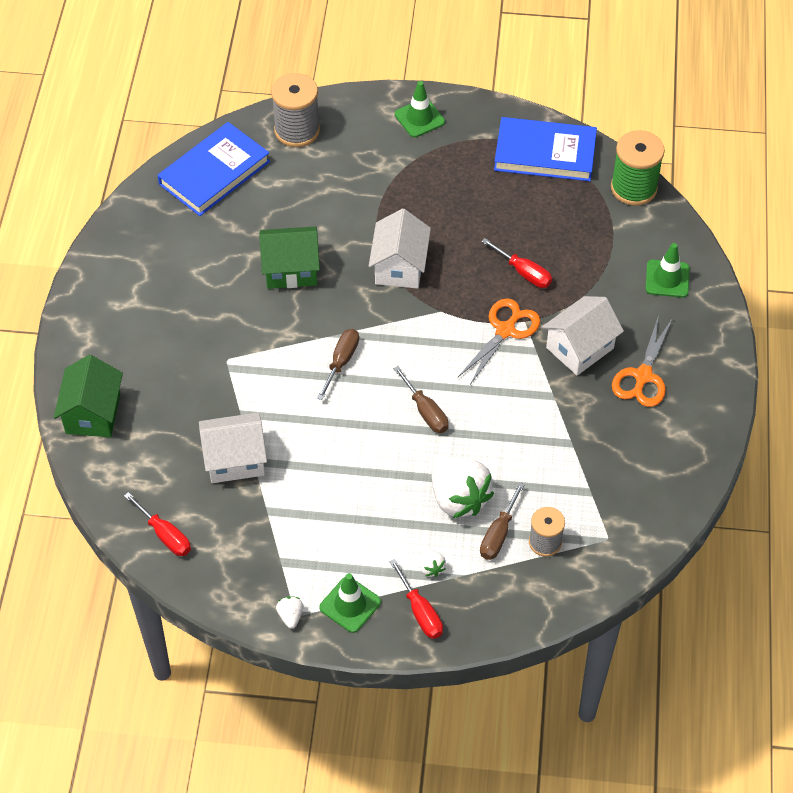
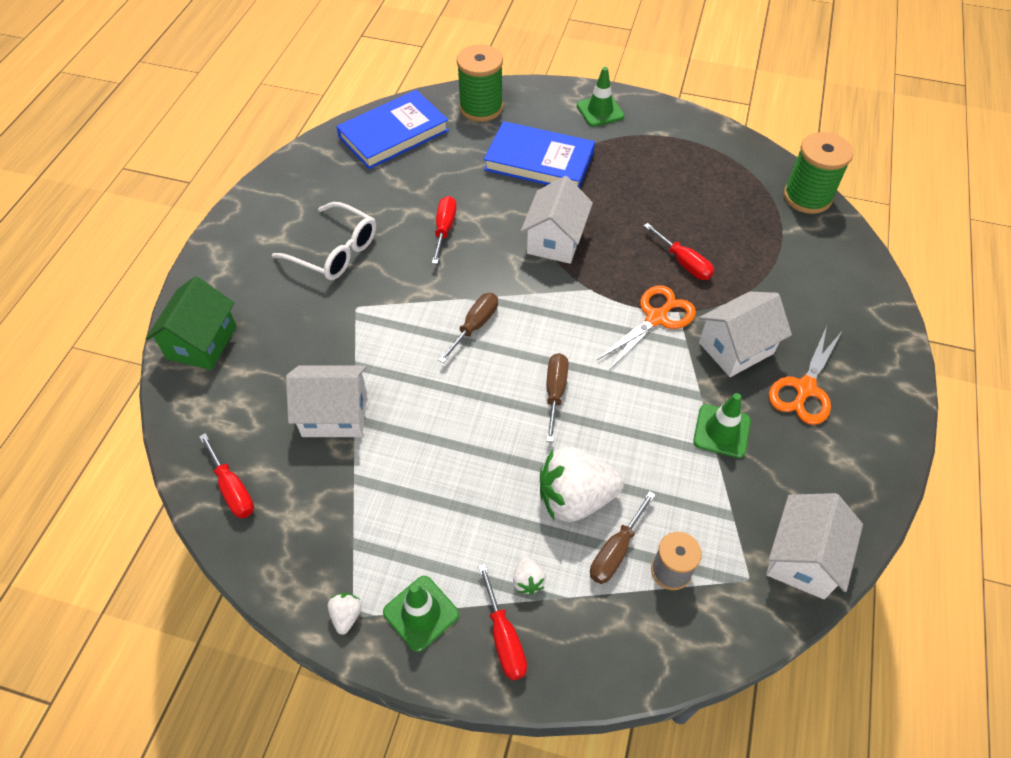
camera: 10 degrees right, 0 degrees up
(191, 307) = (335, 251): none -> white glasses
(291, 270) = (444, 229): green house -> red screwdriver
(297, 130) = (481, 108): grey spool -> green spool
(425, 411) = (555, 392): brown screwdriver -> brown screwdriver turned 150 degrees counterclockwise
(458, 498) = (575, 498): white strawberry -> white strawberry turned 105 degrees clockwise
(545, 153) = (719, 155): blue book -> blue book (539, 161)
(649, 516) = (802, 558): none -> white house
(667, 279) = (838, 289): green traffic cone -> green traffic cone (721, 431)

